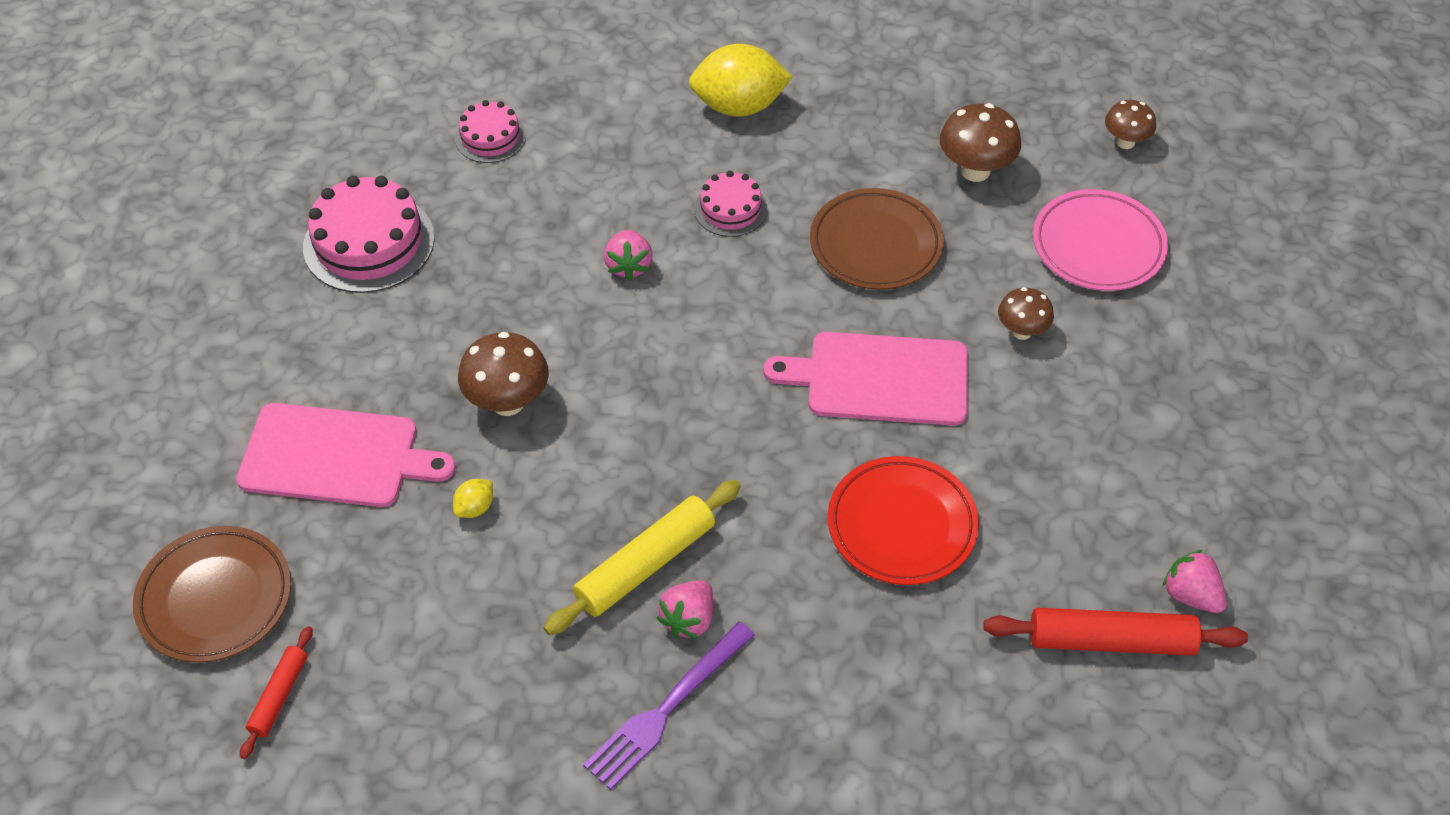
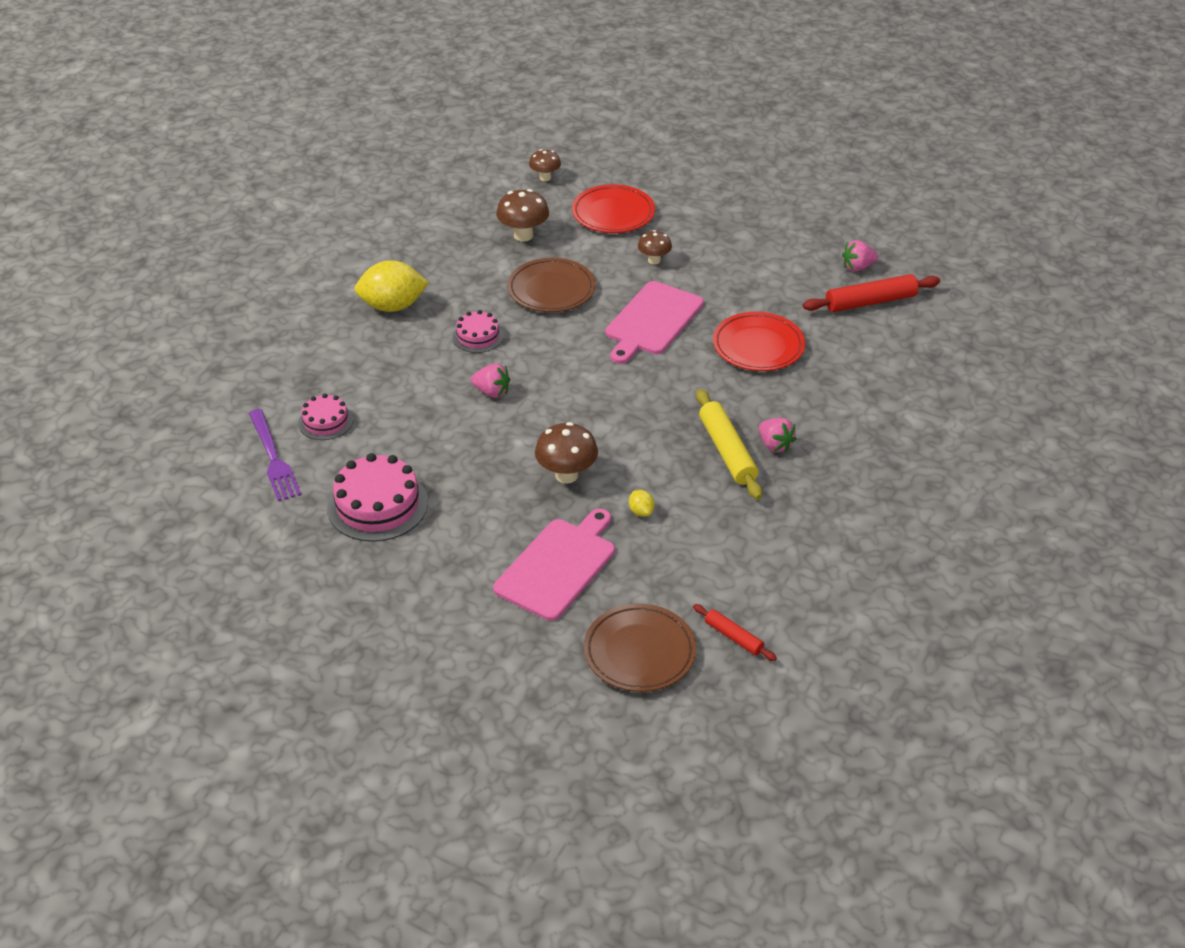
camera: 65 degrees left, 10 degrees down
(666, 708) = (829, 471): purple fork -> purple fork (273, 458)
(739, 106) = (393, 306): yellow lemon -> yellow lemon turned 60 degrees clockwise
(1098, 246) = (613, 214): pink plate -> red plate
(1111, 640) = (870, 302): red rolling pin -> red rolling pin turned 45 degrees clockwise

